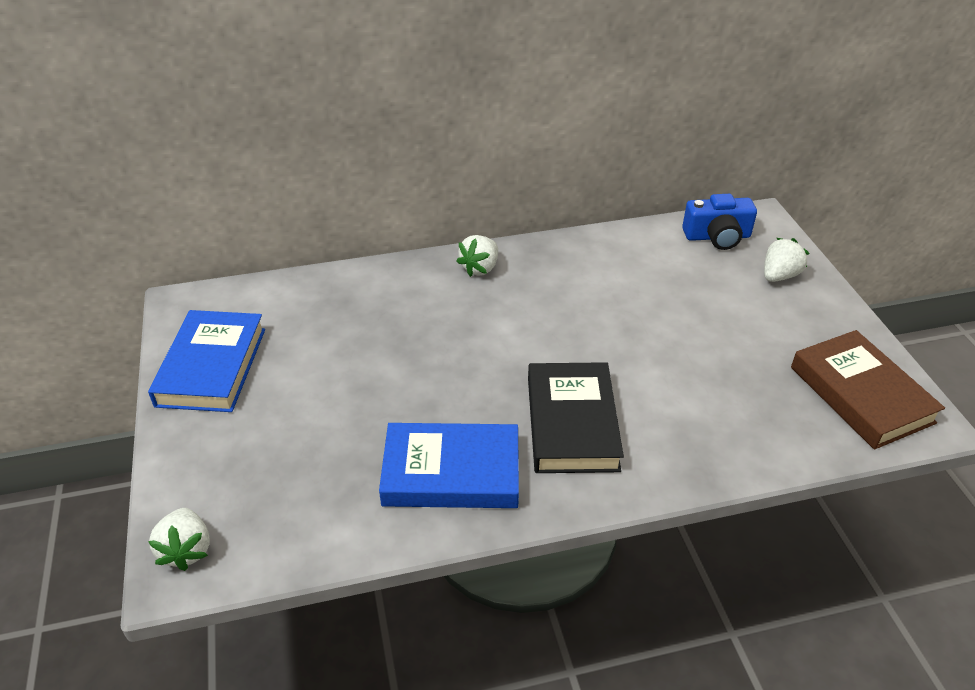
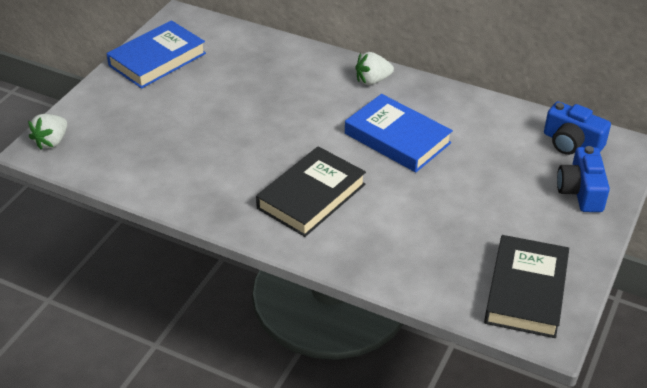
camera: 40 degrees right, 0 degrees up
(451, 472) = (213, 181): blue book -> blue book (397, 138)
(779, 276) = (581, 191): white strawberry -> blue camera
(860, 394) = (526, 291): brown book -> black book

